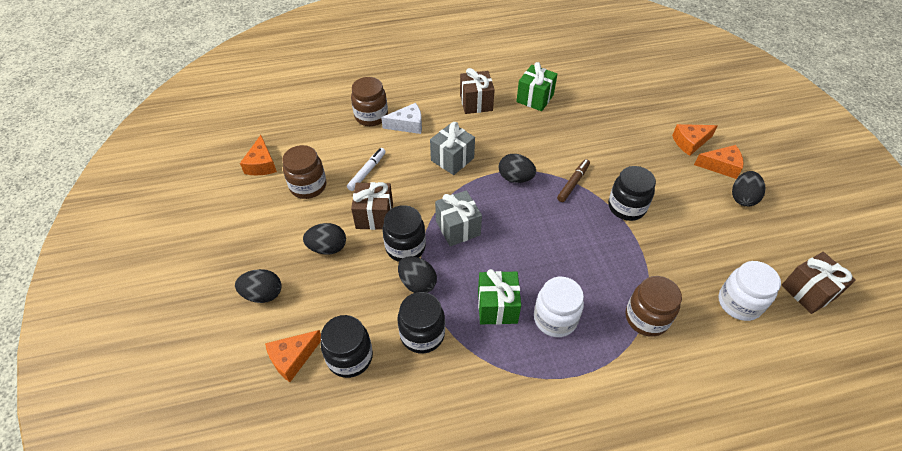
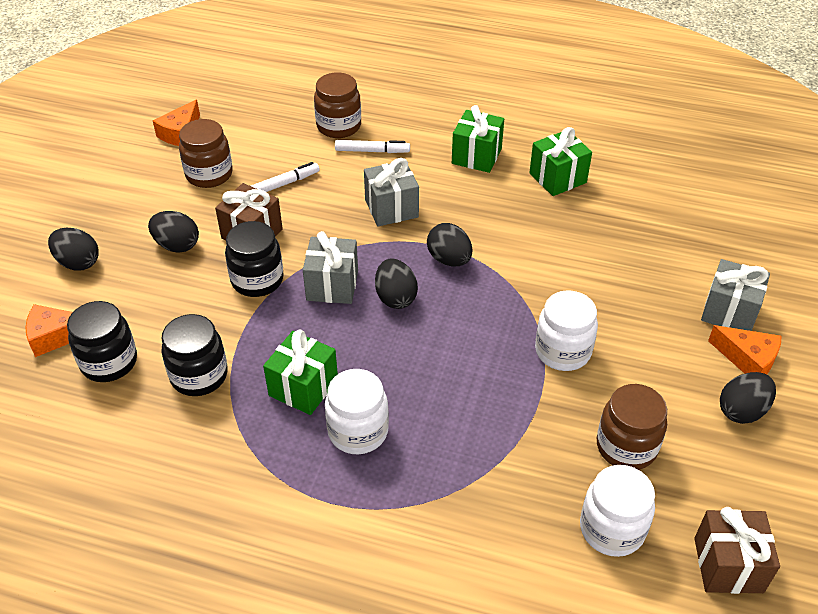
camera: 30 degrees right, 5 degrees down
(407, 125) = (372, 151): white cheese -> white marker
(417, 283) = (238, 322): black egg -> black egg (395, 297)
(476, 103) = (476, 156): brown gift -> green gift
(573, 183) = (517, 294): brown marker -> none
(626, 207) = (562, 351): black jar -> white jar
(646, 318) = (470, 485): brown jar -> brown jar (626, 447)
(690, 142) = (729, 312): orange cheese -> grey gift

